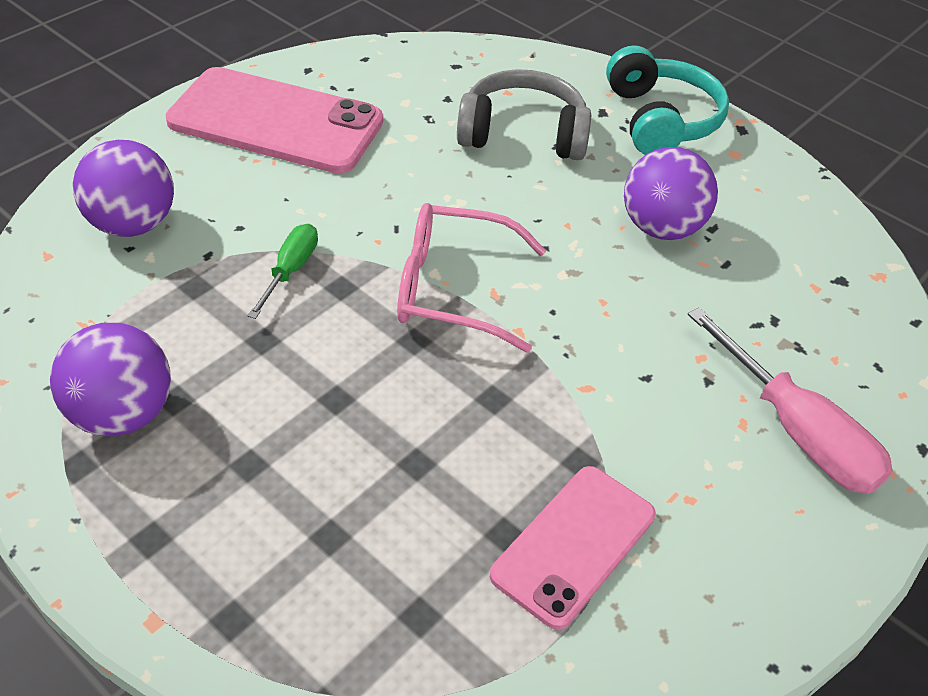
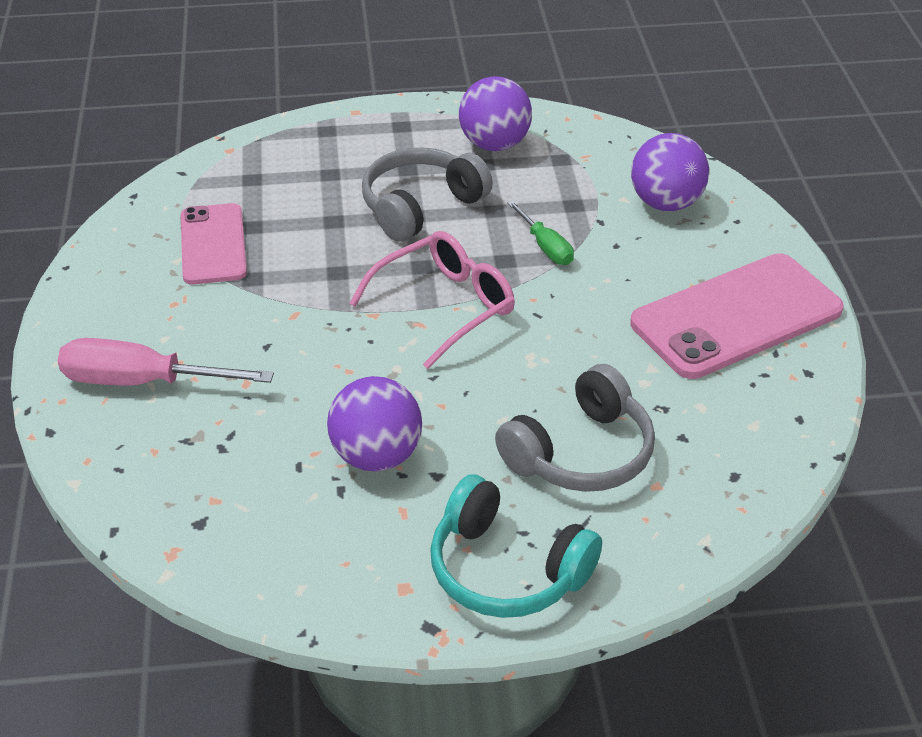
camera: 135 degrees right, 5 degrees down
(314, 403) = (421, 206): none -> grey headphones

